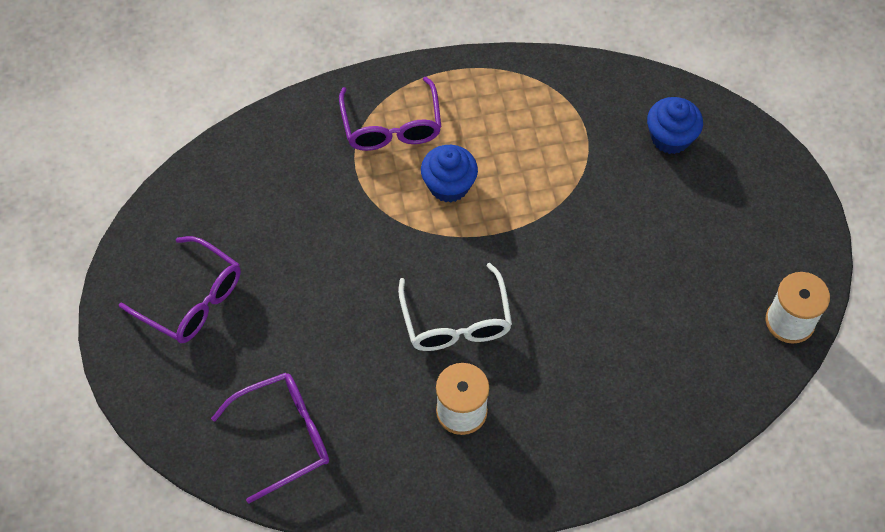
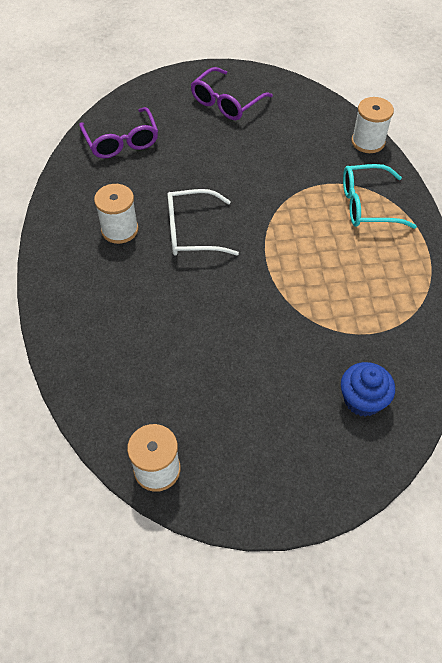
camera: 95 degrees right, 5 degrees down
(274, 122) = (368, 142): none -> white spool
(391, 126) = (367, 205): purple glasses -> turquoise glasses
(449, 185) = (312, 236): blue cupcake -> none

